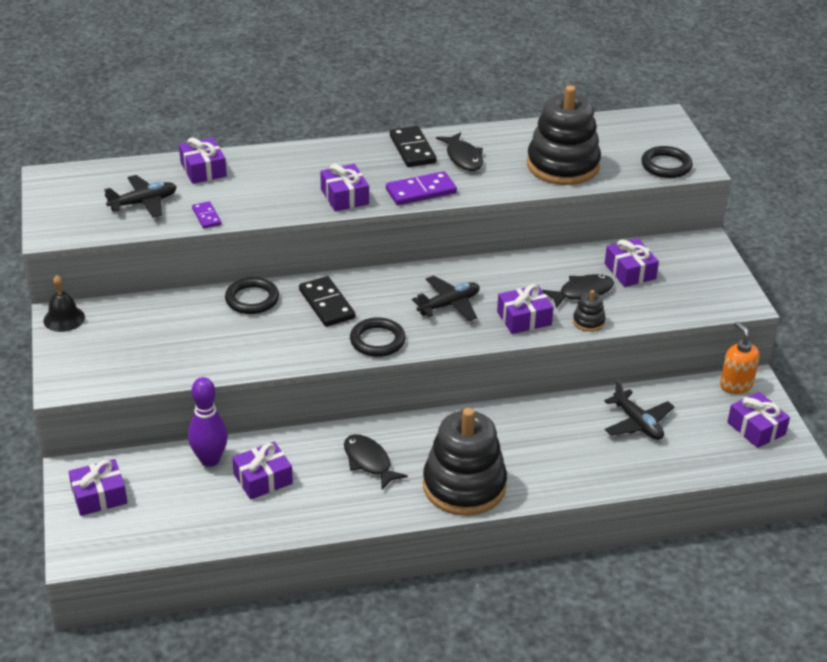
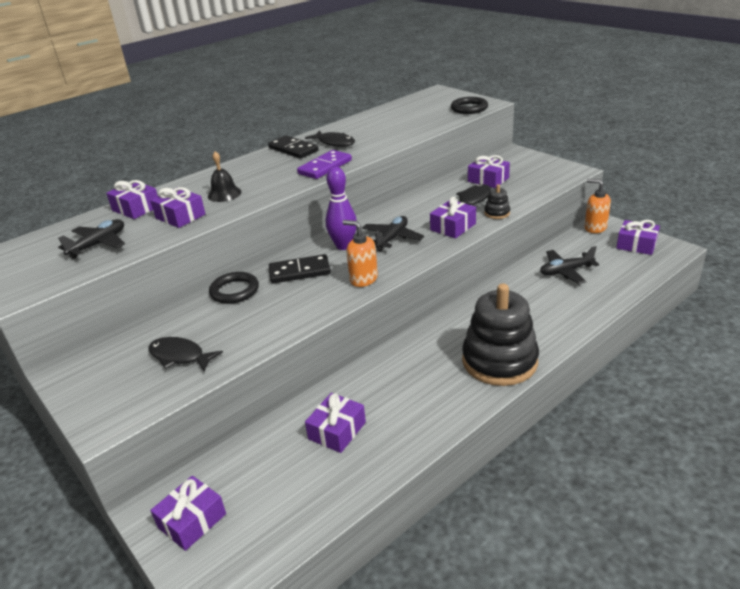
camera: 25 degrees left, 5 degrees down
(64, 318) = (66, 370): black bell -> black bell (224, 194)
(206, 216) = (165, 234): purple domino -> none
(210, 460) = (276, 437): purple bowling pin -> purple bowling pin (343, 246)
(327, 304) = (299, 271): black domino -> black domino turned 45 degrees counterclockwise
(344, 197) = (270, 187): purple gift -> purple gift (180, 216)
(369, 462) = (411, 377): black fish -> black fish (180, 356)
(377, 341) = (363, 279): black ring -> orange soap dispenser
(563, 165) = (405, 127): black stacking toy -> none
(637, 423) = (566, 271): black plane -> black plane turned 135 degrees clockwise

